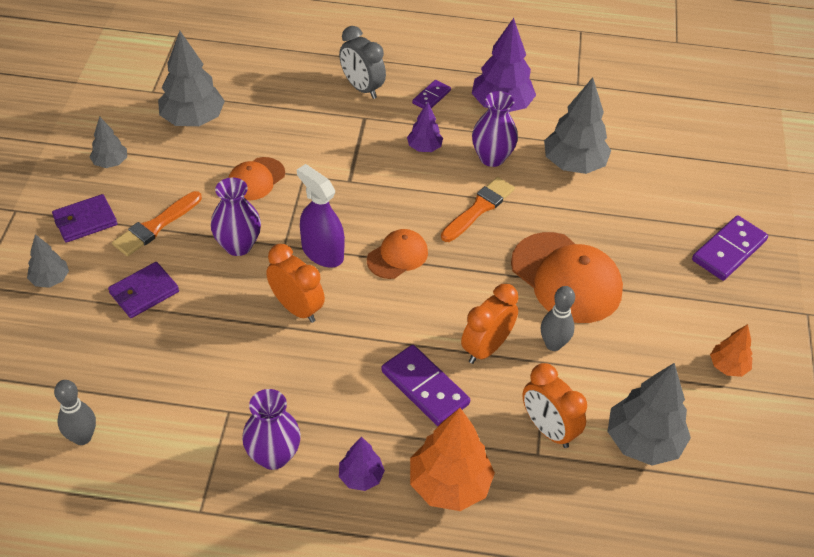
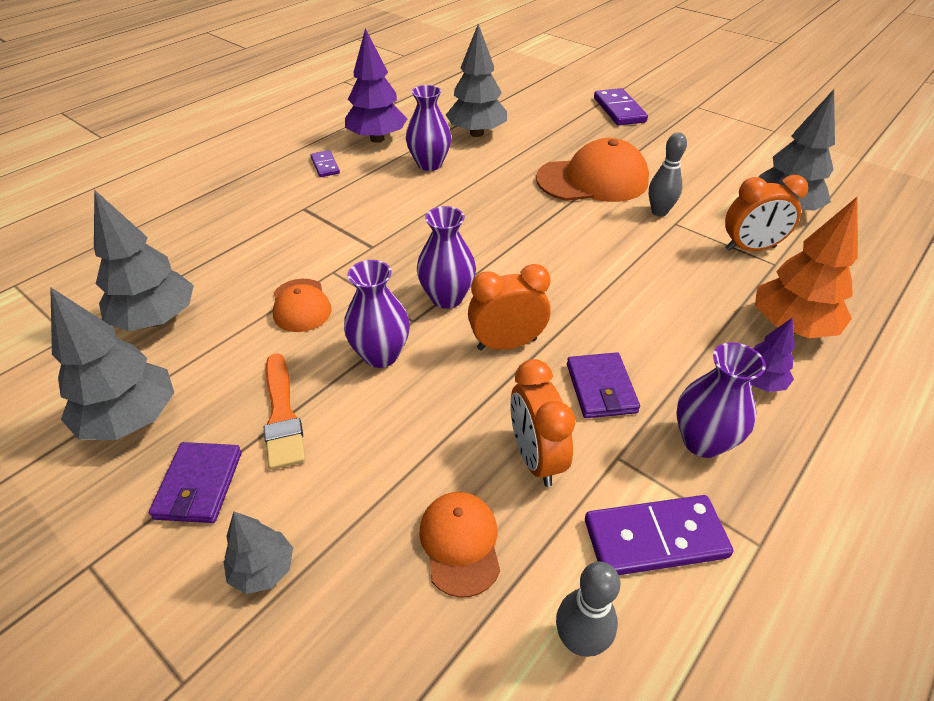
camera: 55 degrees left, 5 degrees down
(110, 163) = (131, 419): grey tree -> grey tree, size x1.84
(144, 292) = (377, 468): purple wallet -> purple wallet (601, 388)
(322, 252) = (447, 298): purple spray bottle -> purple vase
(362, 88) = (265, 195): grey clock -> none
(397, 256) = (494, 254): orange cap -> orange cap (460, 543)
(424, 147) = (379, 191): purple tree -> none
(425, 387) = (666, 297): purple domino -> purple domino (655, 538)
(479, 208) = (479, 191): orange brush -> none
(486, 348) = (641, 246): orange clock -> orange clock (535, 458)
(728, 366) = (727, 150): orange tree -> none

